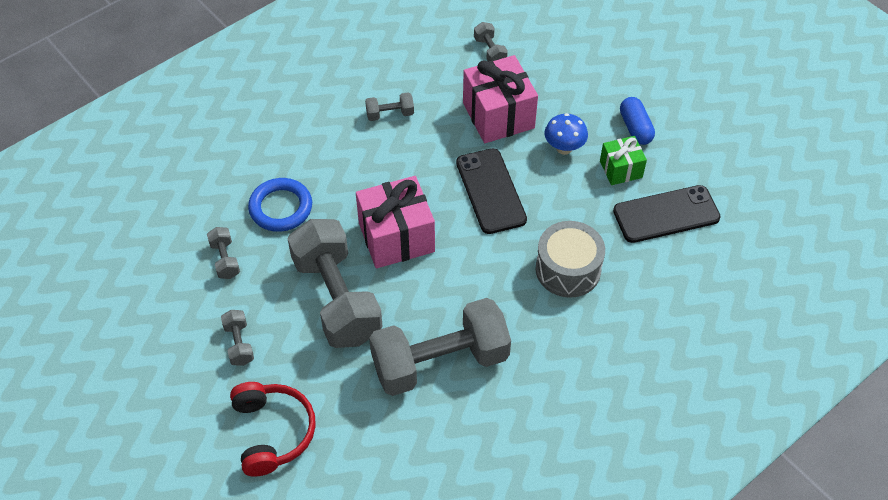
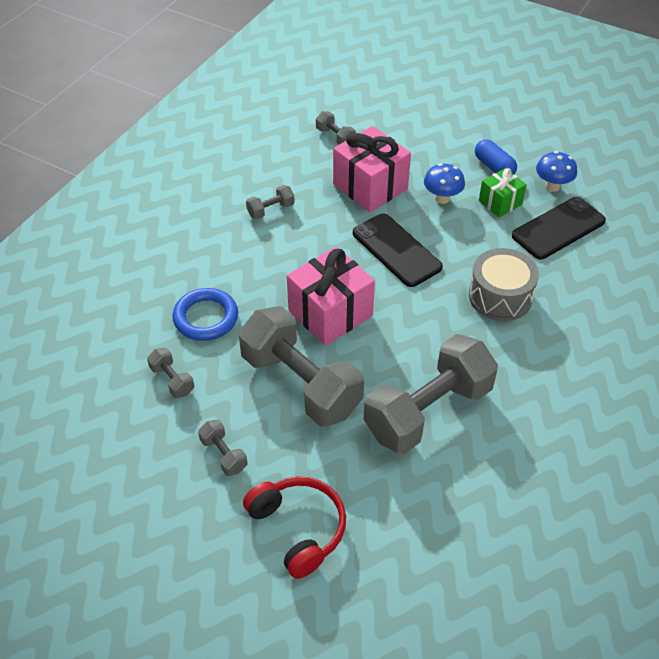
camera: 20 degrees left, 5 degrees down
(685, 166) = (552, 186): none -> blue mushroom

